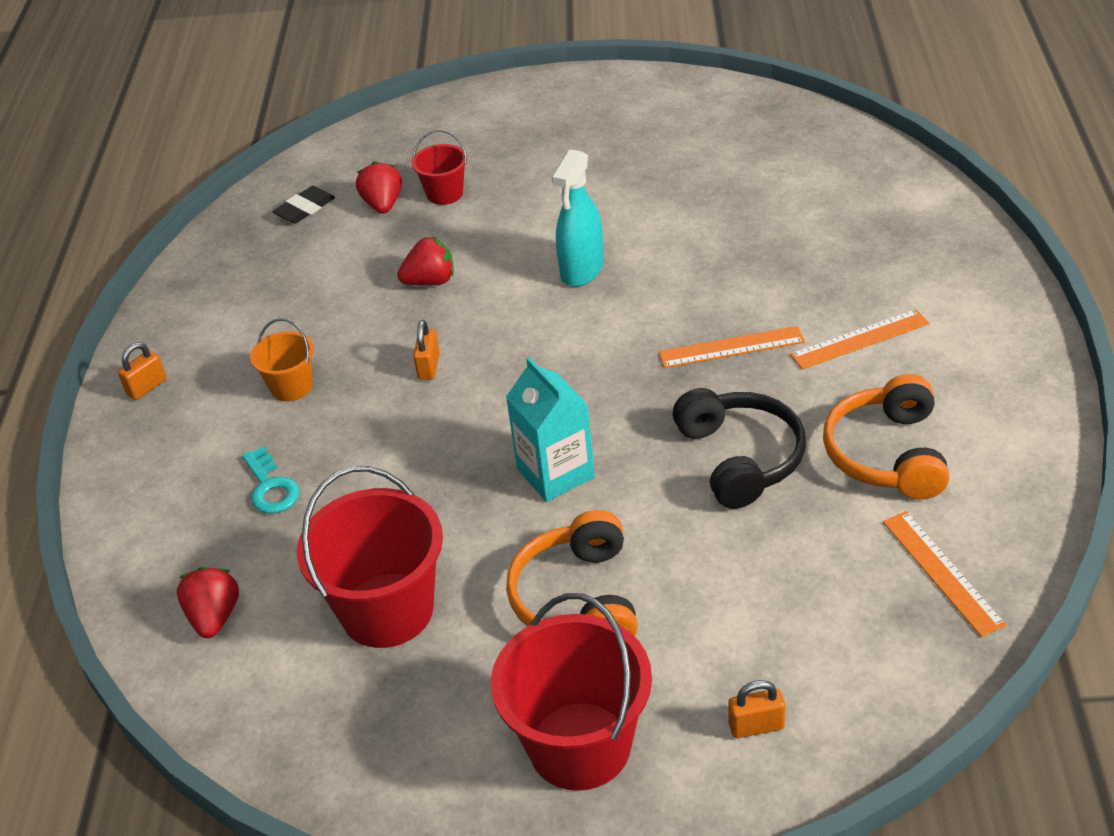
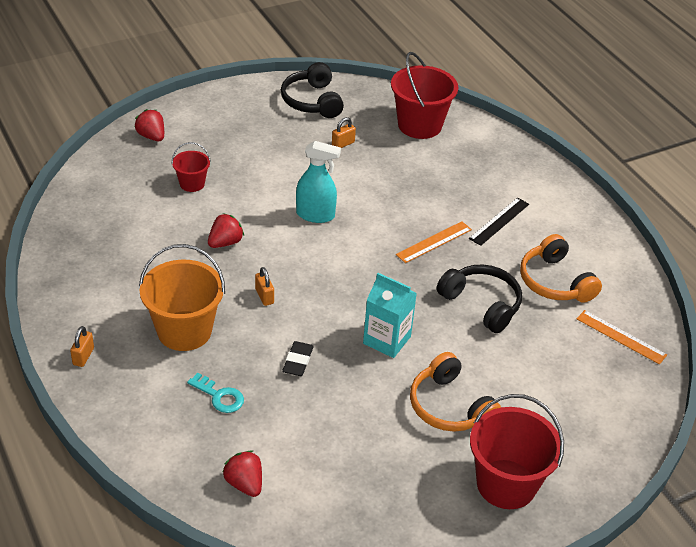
camera: 35 degrees left, 0 degrees up
(291, 387) = (184, 331): orange bucket -> orange bucket, size x1.91
(305, 209) = (102, 213): black eraser -> black eraser (298, 361)
(383, 205) = (155, 199): red strawberry -> red strawberry (151, 136)
(387, 610) = (347, 446): red bucket -> red bucket (419, 125)
(582, 270) = (315, 215): turquoise spray bottle -> turquoise spray bottle turned 75 degrees counterclockwise
(692, 111) = (312, 101): none -> black headphones
(756, 726) = (585, 443): orange padlock -> orange padlock (343, 144)
(859, 339) = (499, 221): orange ruler -> black ruler

